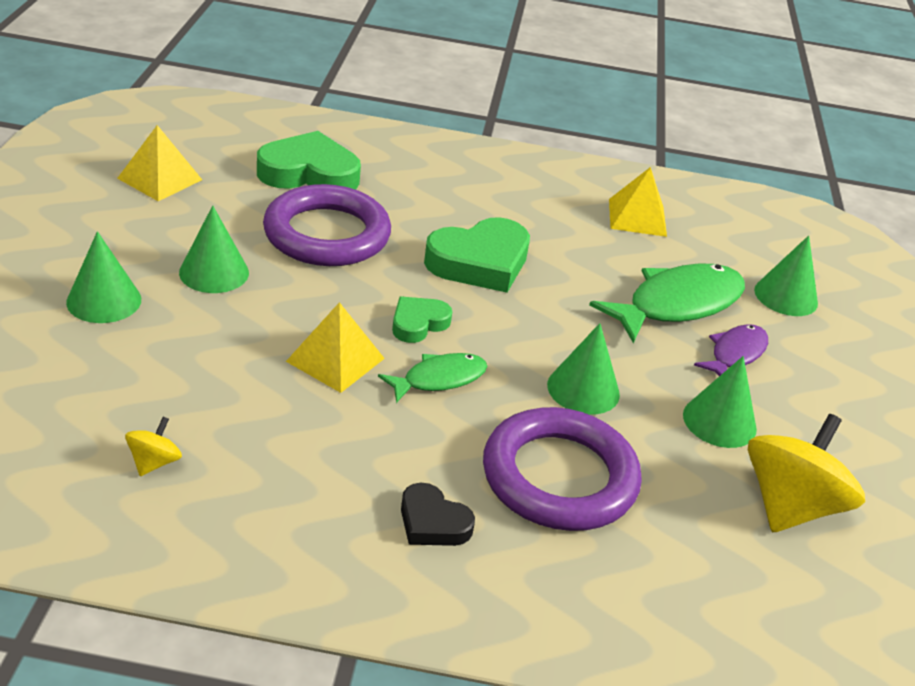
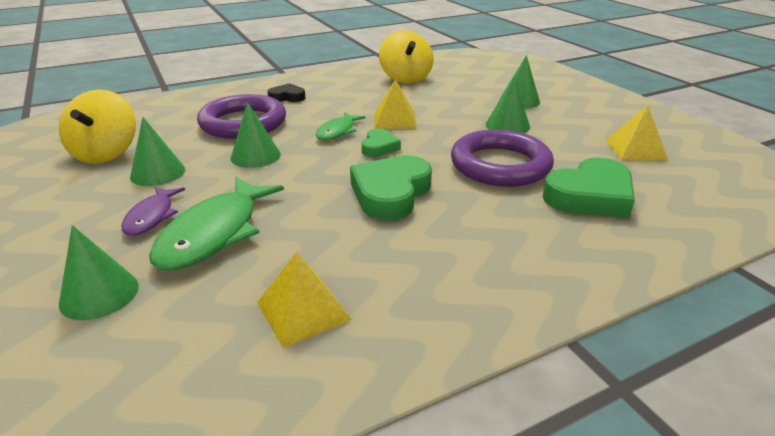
camera: 150 degrees right, 5 degrees down
(154, 462) = (405, 78): yellow spinning top -> yellow spinning top, size x2.18

